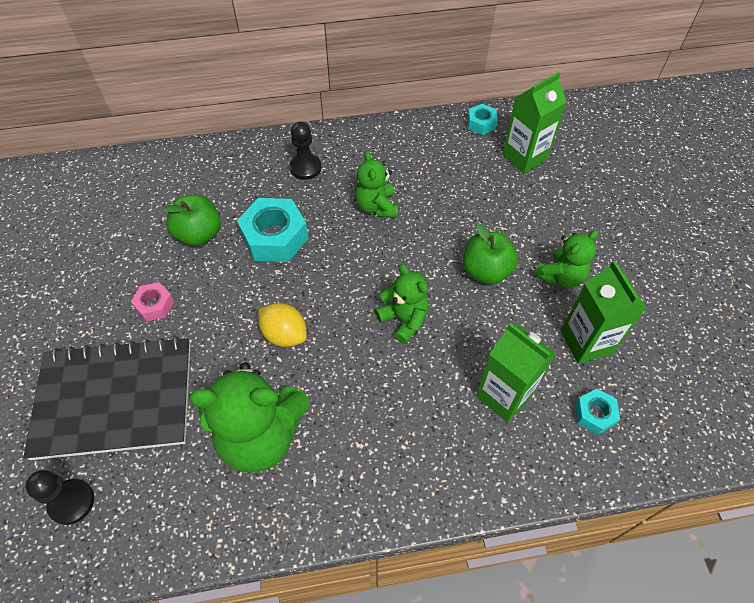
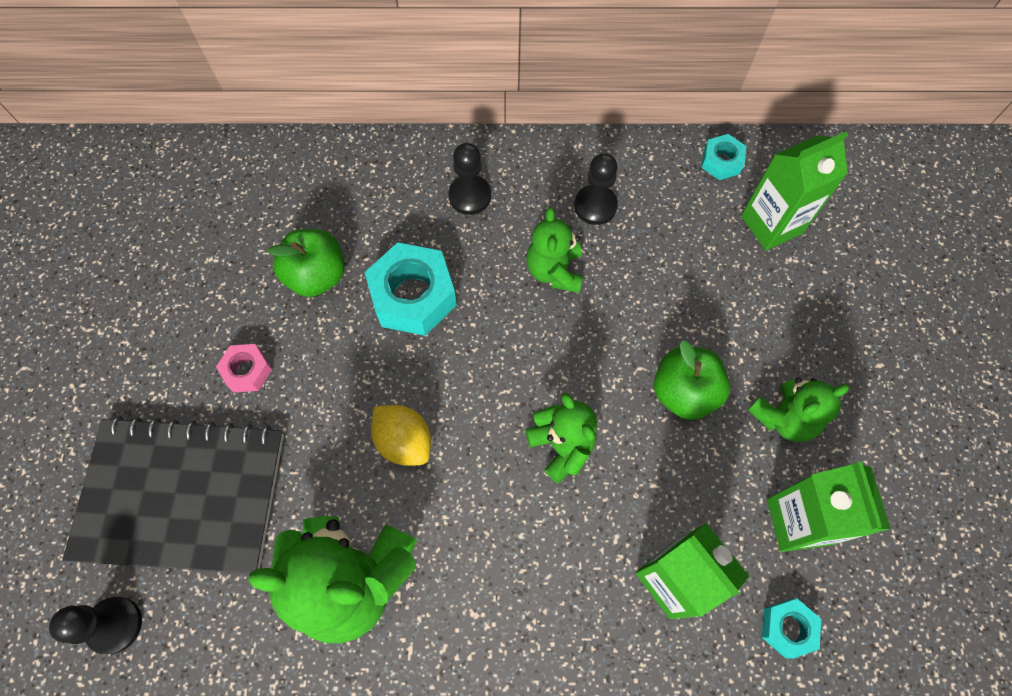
camera: 10 degrees right, 10 degrees up
(398, 162) = (595, 206): none -> black pawn

